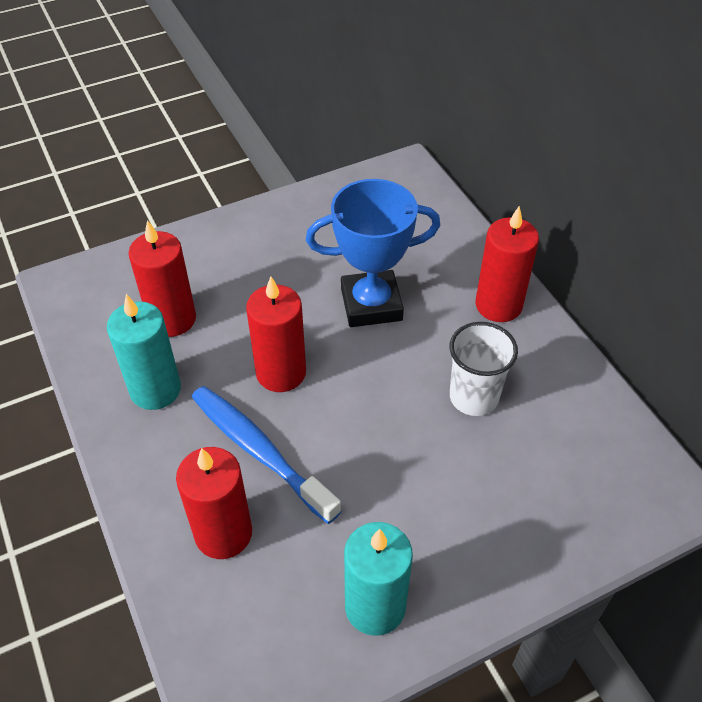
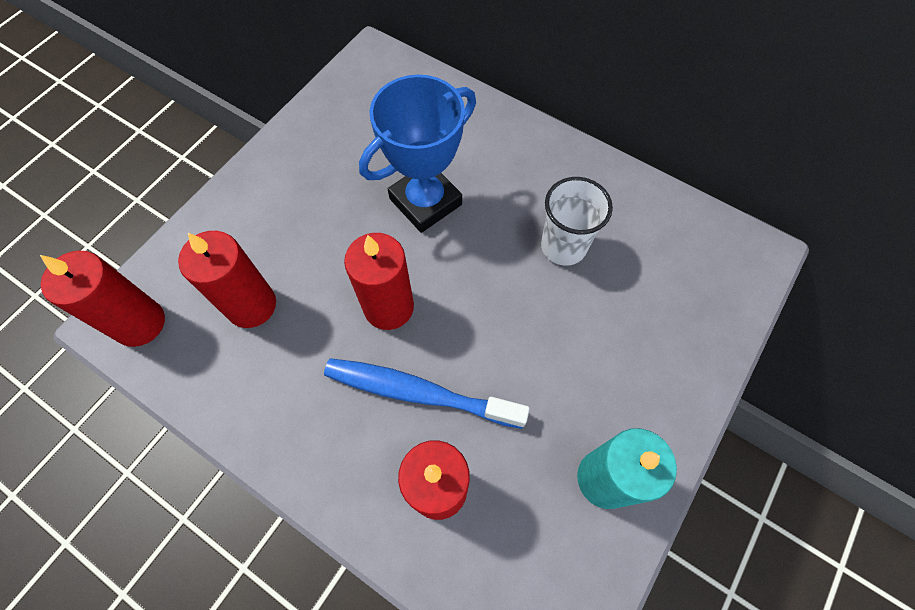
camera: 30 degrees left, 15 degrees up
(155, 390) = (283, 385): turquoise candle -> none
(498, 305) = (531, 152): red candle -> red candle (140, 323)

